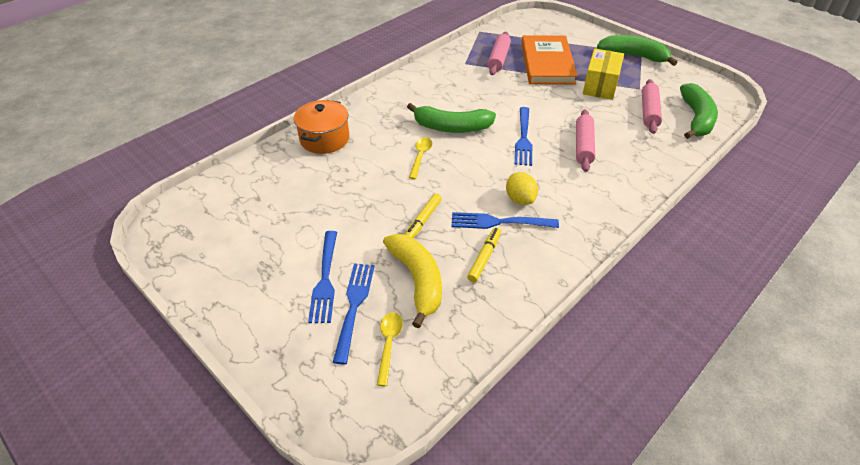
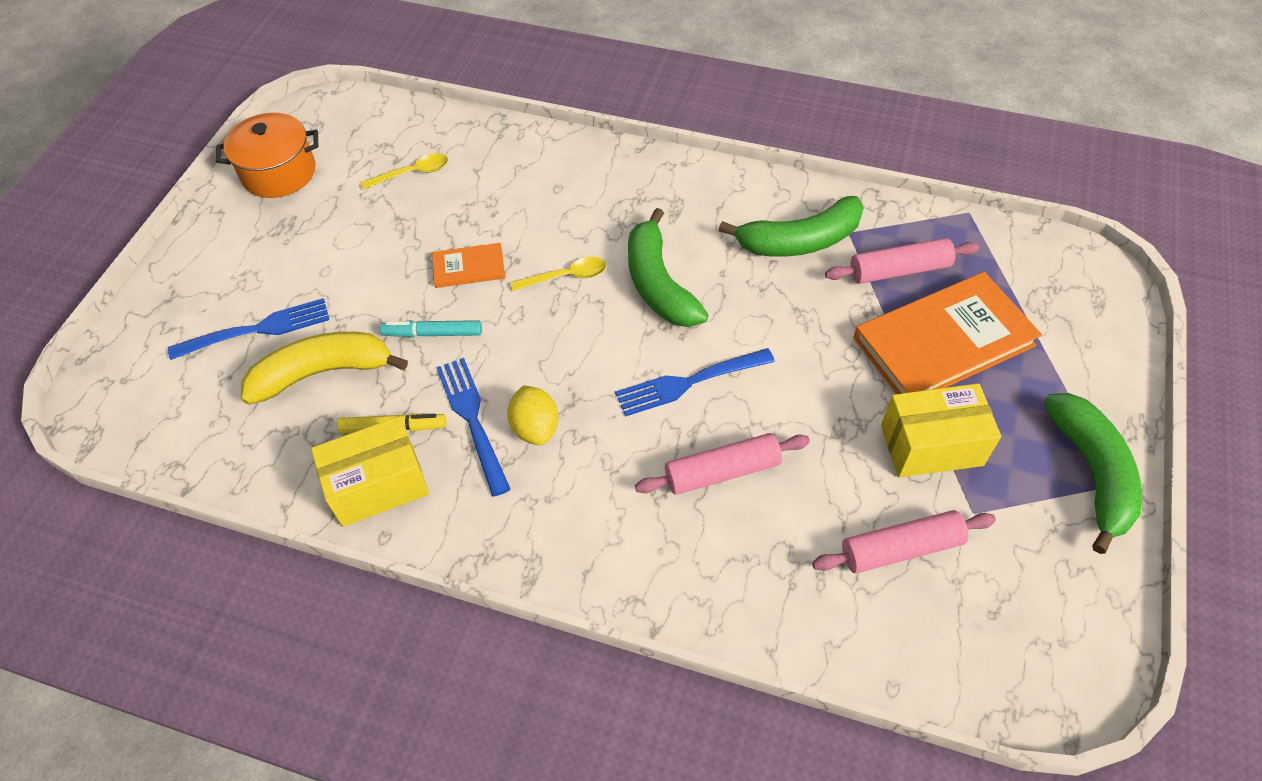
camera: 65 degrees right, 10 degrees up
(324, 139) = (543, 163): orange pot -> orange pot (279, 172)
(325, 279) = (290, 284): blue fork -> none
(382, 192) = (469, 268): none -> orange book
(389, 344) = (212, 386): yellow spoon -> yellow spoon (412, 173)
(417, 280) = (323, 372): yellow banana -> yellow banana turned 150 degrees counterclockwise
(422, 221) = (433, 333): yellow marker -> turquoise marker
(520, 199) = (535, 428): yellow lemon -> yellow lemon turned 60 degrees counterclockwise
(524, 275) = (378, 485): none -> yellow box
(696, 118) = (937, 639): green banana -> green banana (799, 241)

